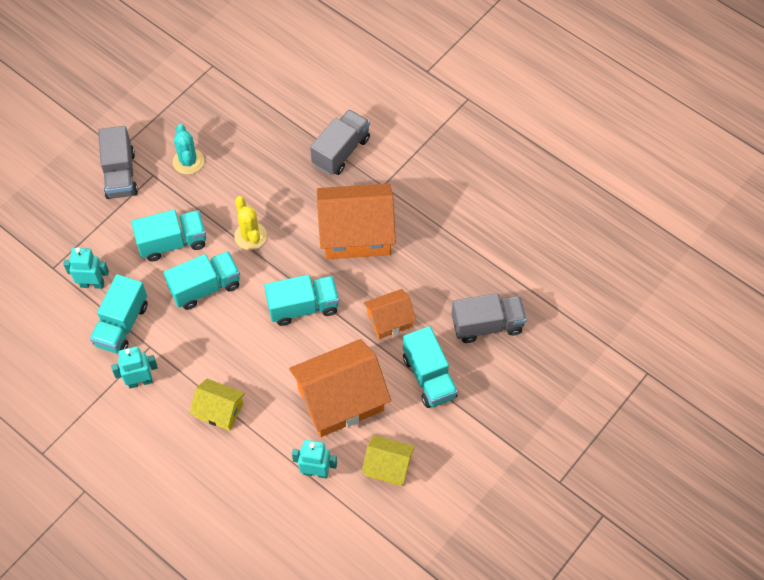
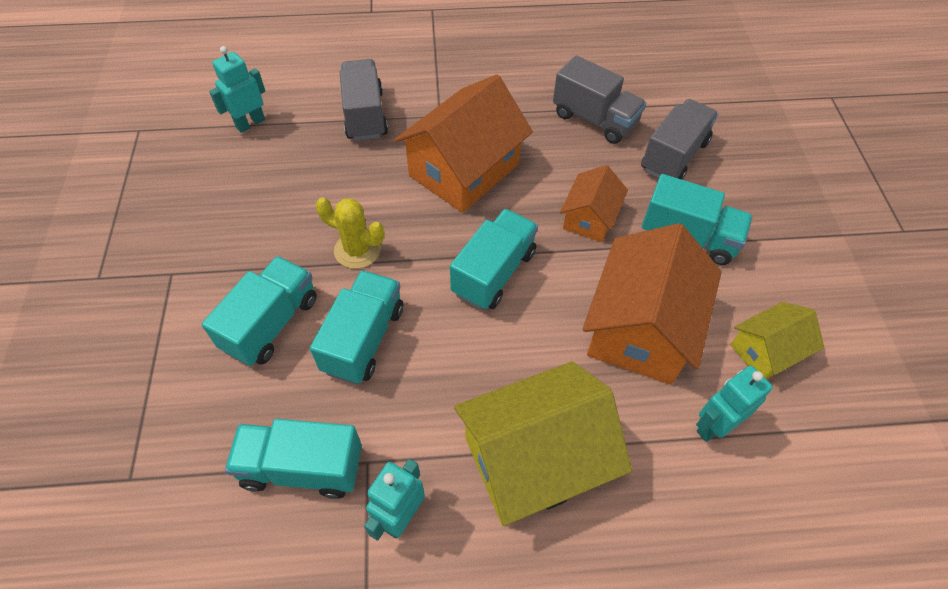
camera: 45 degrees left, 5 degrees down
(92, 284) = (209, 452): turquoise robot -> turquoise robot (250, 123)
(120, 174) = (126, 302): grey truck -> grey truck (594, 119)
(122, 325) = (302, 468): turquoise truck -> turquoise truck turned 120 degrees clockwise
(188, 161) = (203, 231): turquoise cactus -> none
(219, 410) = (534, 459): yellow house -> yellow house, size x1.85

